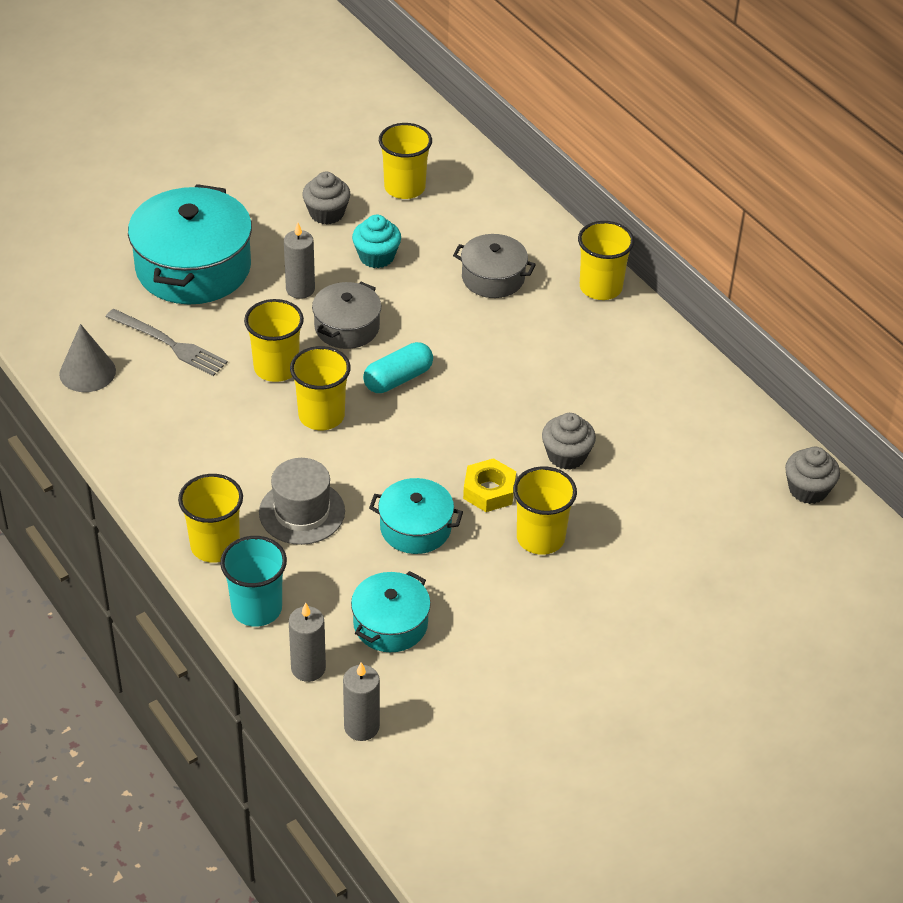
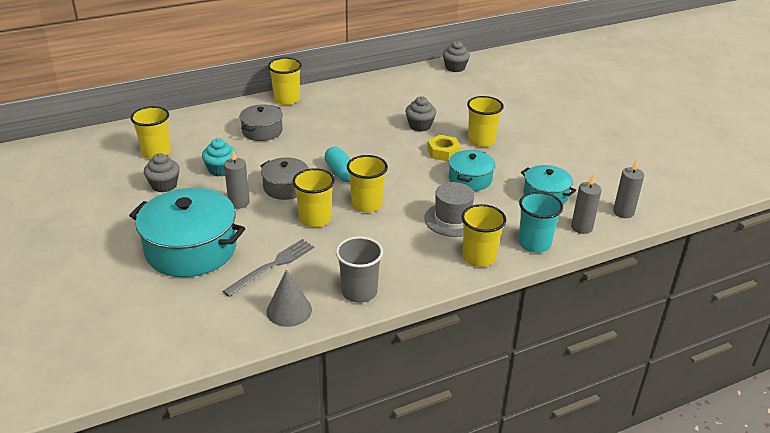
camera: 80 degrees left, 10 degrees down
(127, 430) = (359, 292): none -> grey cup

